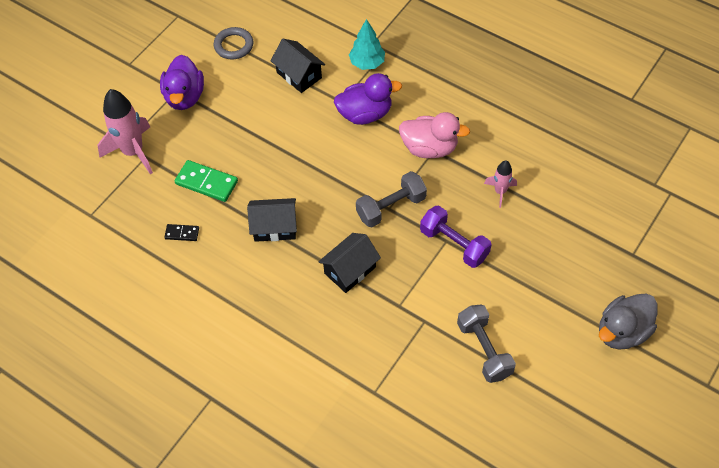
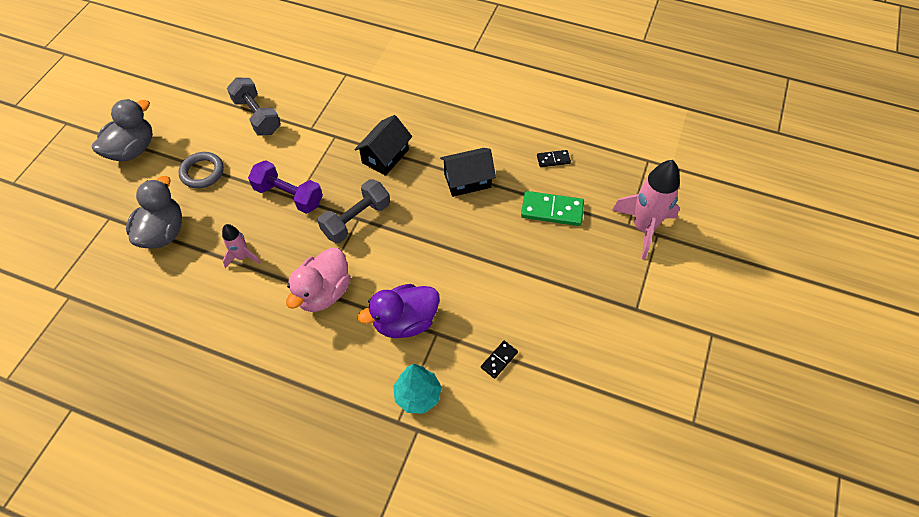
camera: 165 degrees right, 0 degrees up
(184, 97) = (622, 303): purple duck -> none
(234, 45) = (597, 388): grey ring -> grey ring (202, 172)
(299, 75) = (499, 360): black house -> black domino
(429, 148) = (323, 292): pink duck -> pink duck turned 60 degrees counterclockwise
(577, 229) = (163, 232): none -> grey duck

